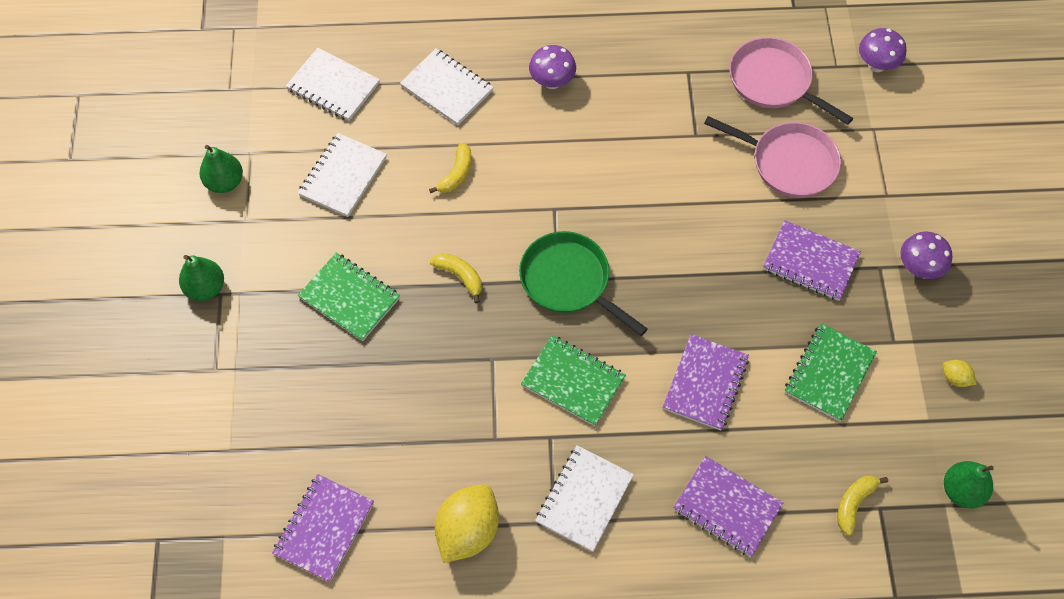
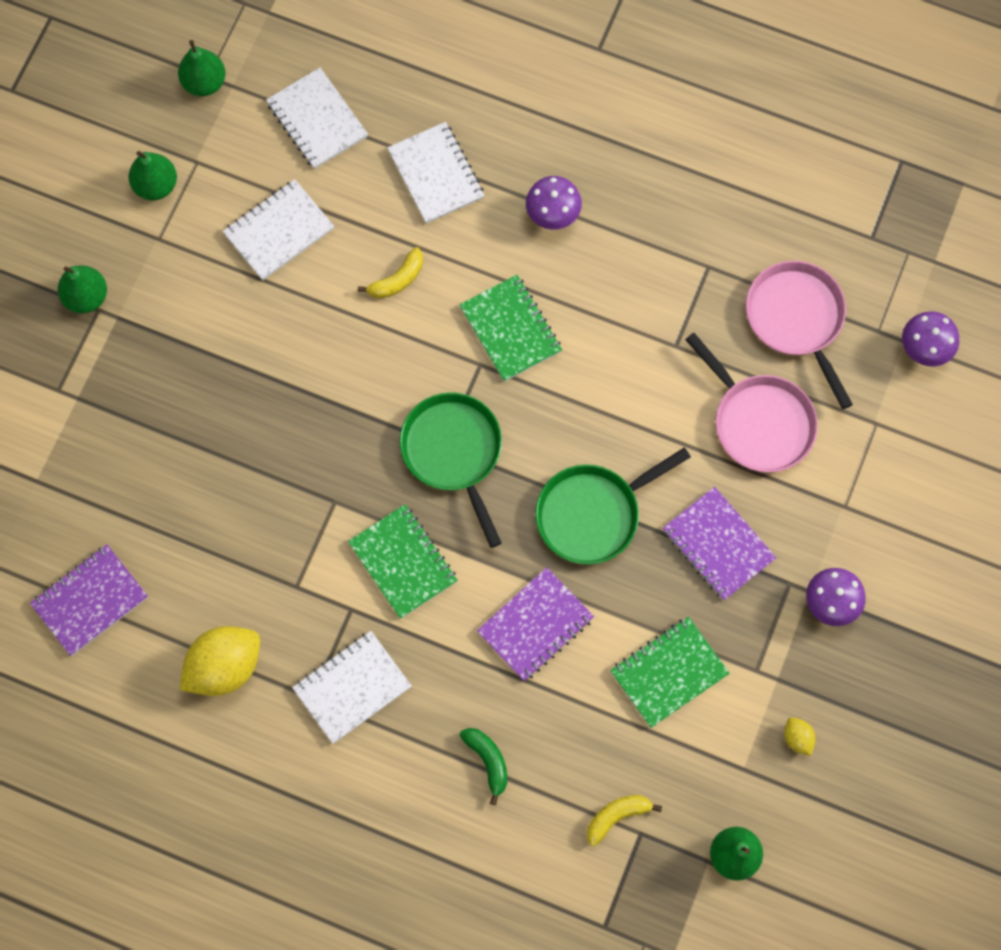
camera: 25 degrees right, 10 degrees up
(229, 94) = (204, 82): none -> green pear
(349, 298) = (223, 371): green notebook -> green notebook (510, 329)
(460, 276) = (345, 397): yellow banana -> none
(702, 280) = (593, 513): none -> green pan
(727, 507) = (488, 761): purple notebook -> green banana

